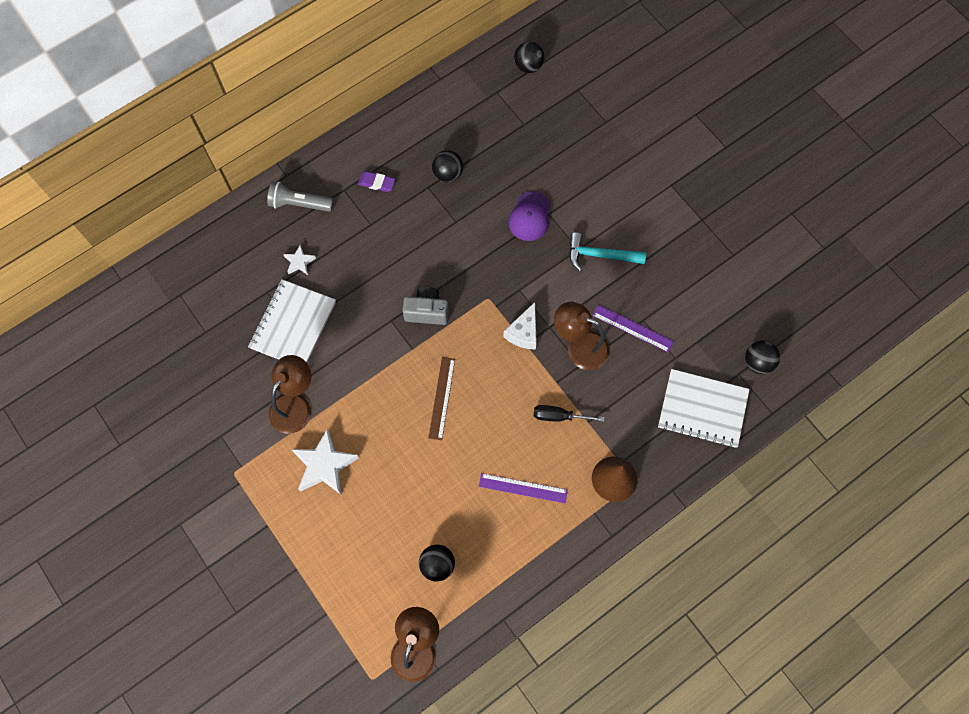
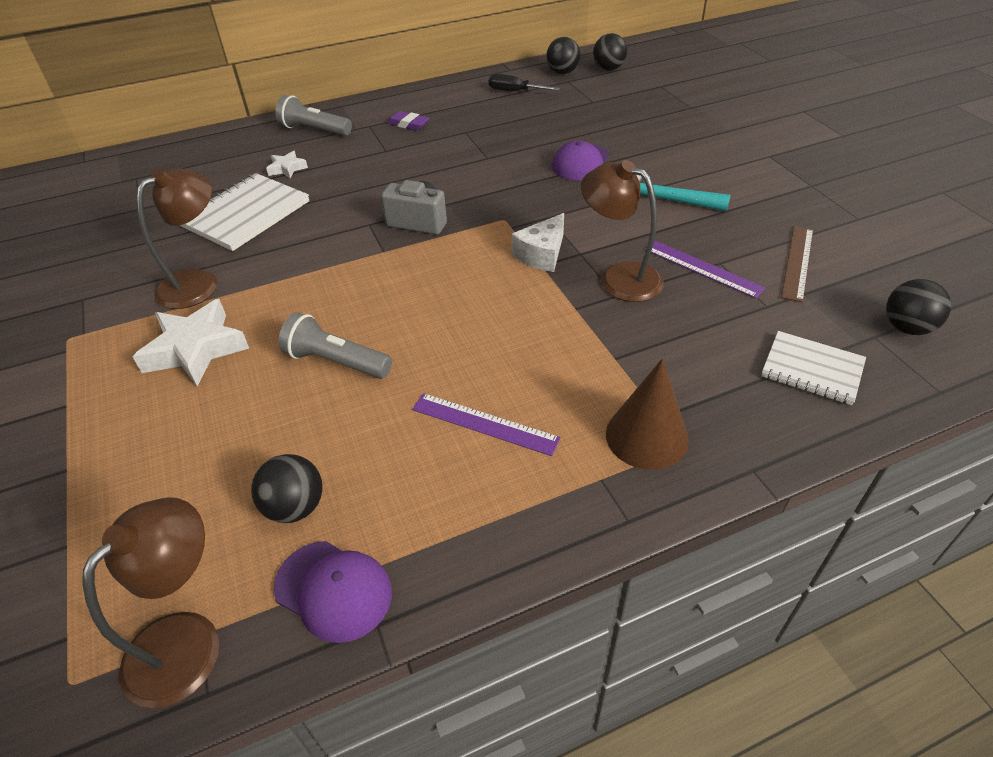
camera: 15 degrees right, 25 degrees down
(419, 458) = (336, 362): none -> grey flashlight
(441, 398) = (400, 302): brown ruler -> brown ruler (797, 262)
(448, 174) = (492, 125): black ball -> black ball (562, 72)
(476, 607) = (333, 590): none -> purple cap
(559, 416) = (569, 345): black screwdriver -> black screwdriver (515, 91)
(702, 409) = (812, 370): white notebook -> white notebook, size x0.64

